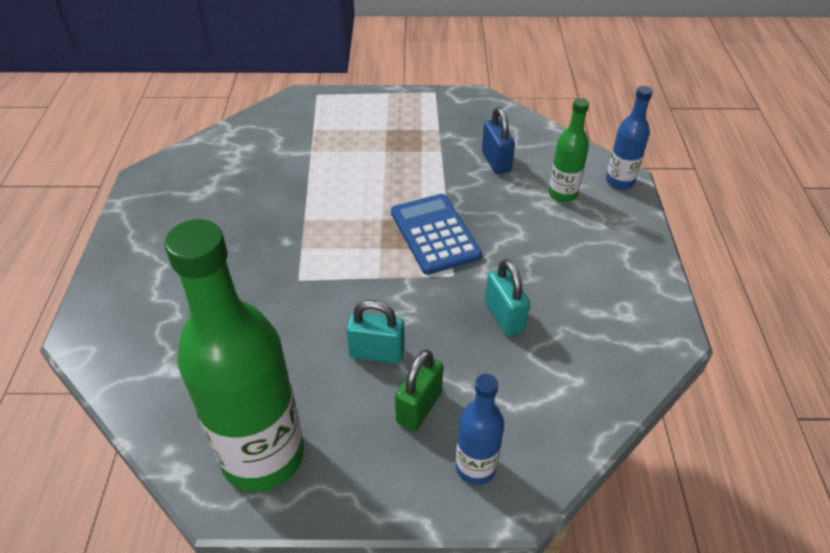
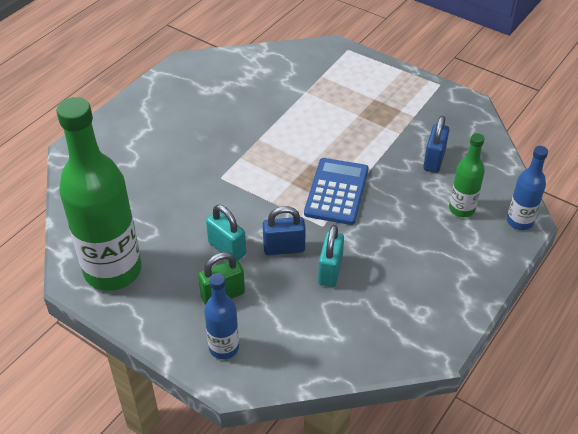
camera: 35 degrees right, 0 degrees up
(436, 319) = (284, 248): none -> blue padlock

